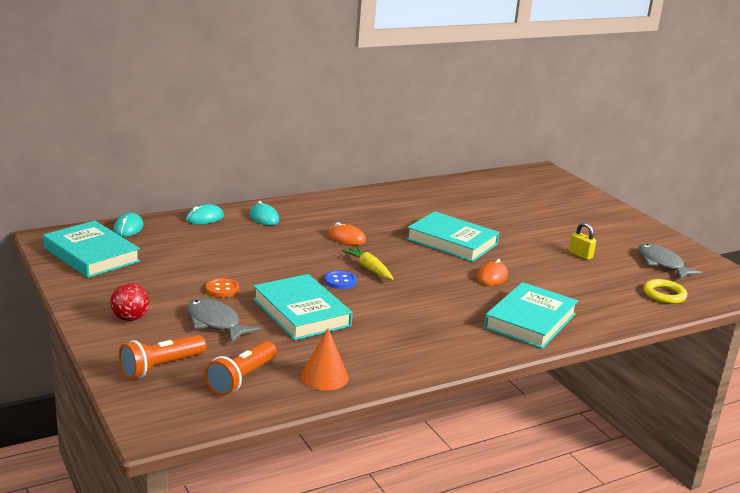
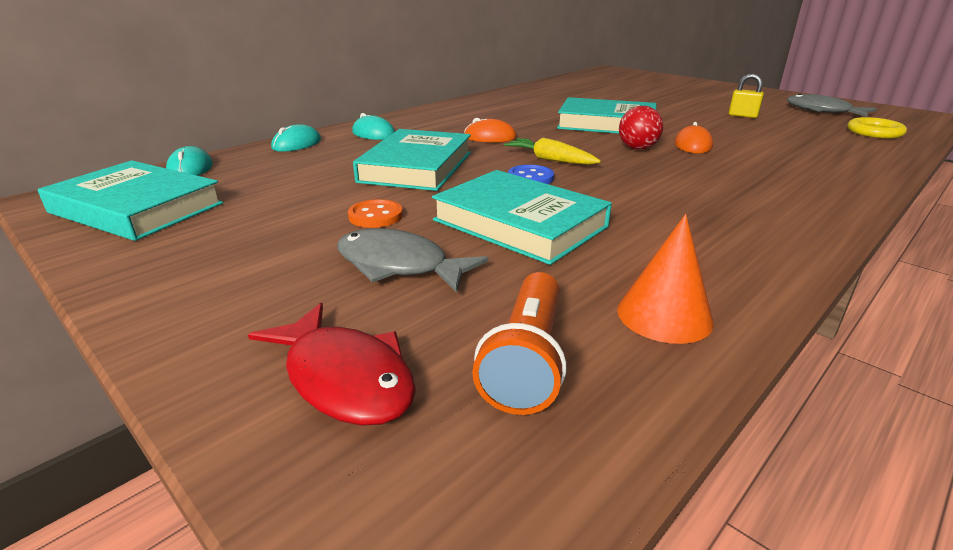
camera: 15 degrees left, 5 degrees up
(130, 318) = (236, 291): red ball -> red ball (637, 148)
(161, 367) = (345, 378): orange flashlight -> red fish
(530, 320) = (802, 177): turquoise book -> turquoise book (416, 167)

